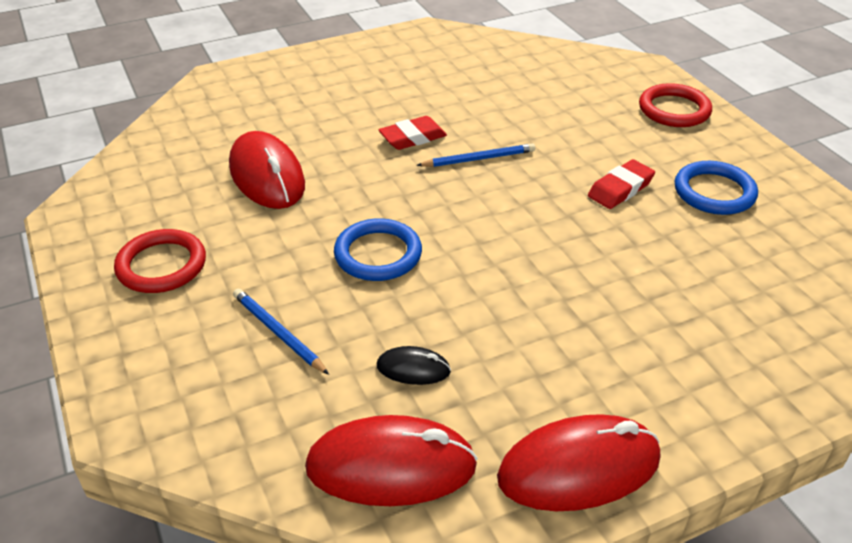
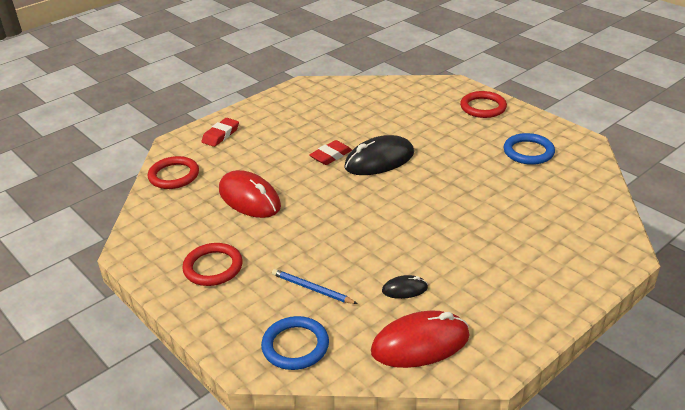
camera: 15 degrees left, 5 degrees down
(187, 122) = (174, 175): none -> red ring
(378, 254) = (348, 230): blue ring -> blue ring (295, 346)
(478, 159) = (379, 160): blue pencil -> black mouse
(578, 468) = (523, 318): red mouse -> none
(620, 189) = (473, 161): red eraser -> red eraser (220, 135)

